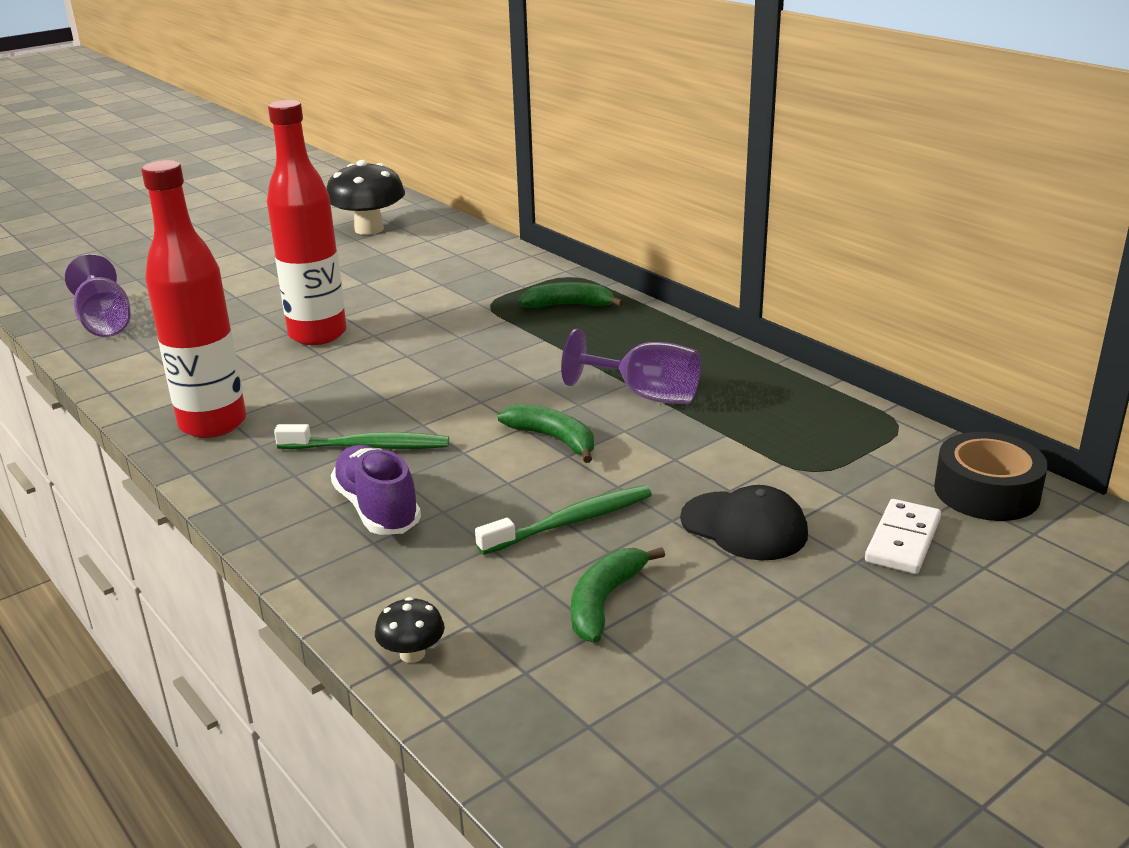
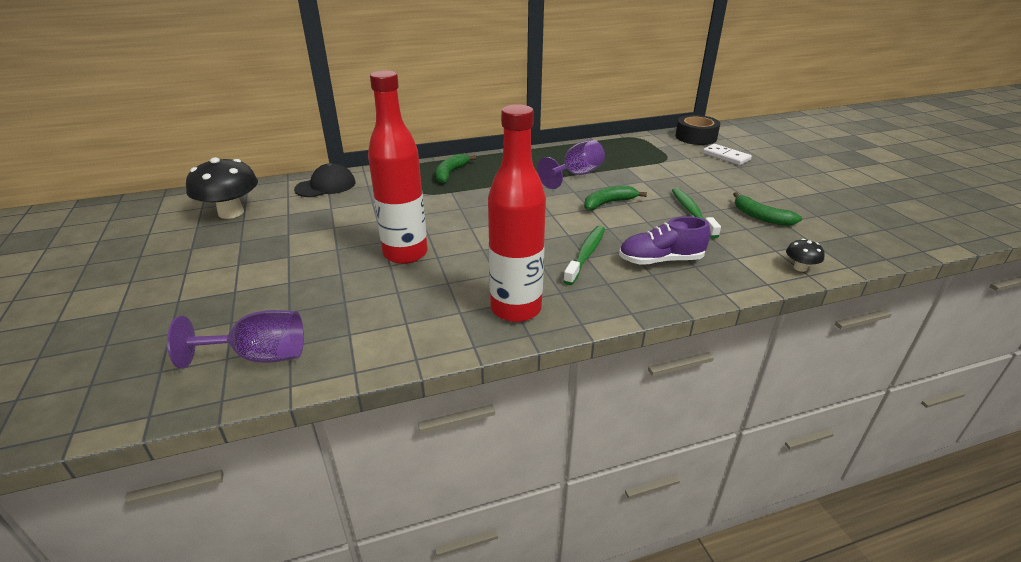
camera: 70 degrees left, 5 degrees up
(744, 526) = (707, 179): black cap -> black cap (326, 186)

